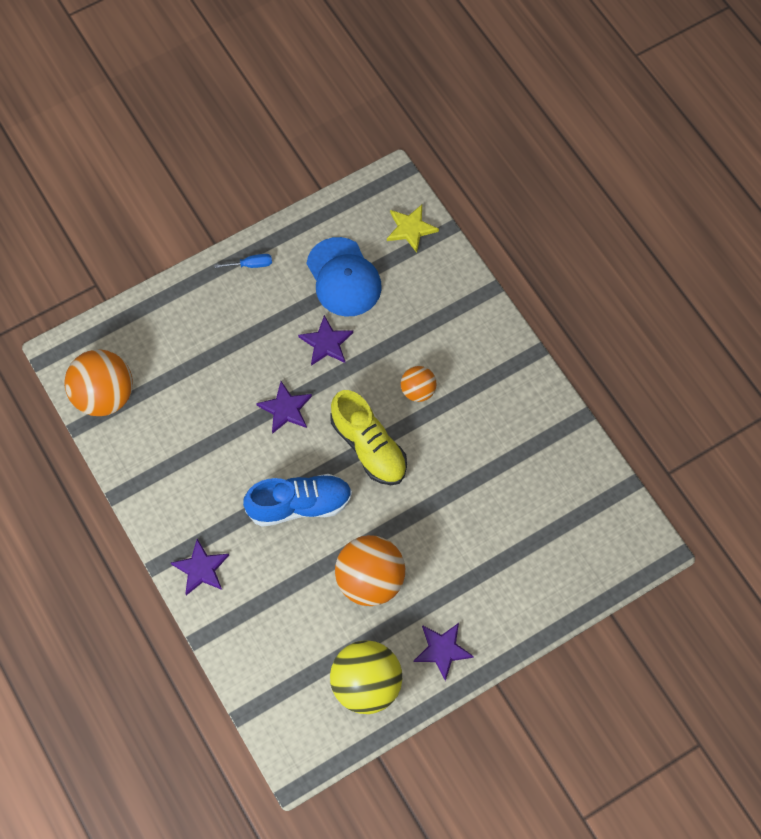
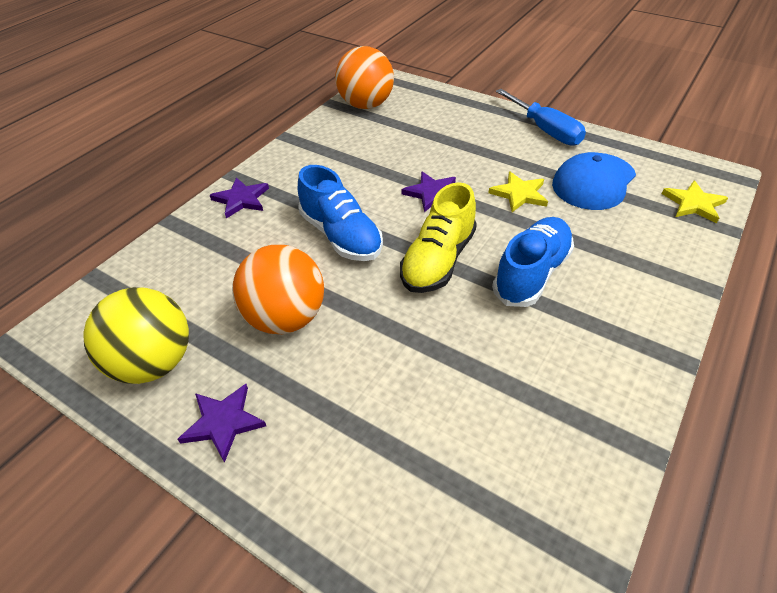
camera: 65 degrees right, 20 degrees down
(251, 265) = (545, 130): blue screwdriver -> blue screwdriver, size x2.08
(326, 343) = (519, 194): purple star -> yellow star
(418, 391) = (531, 273): orange ball -> blue shoe

